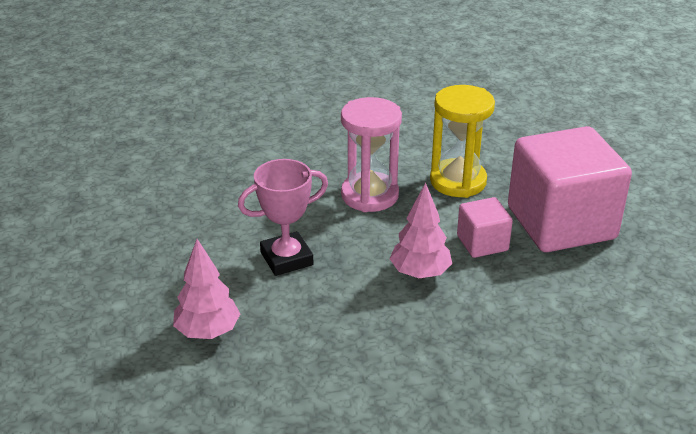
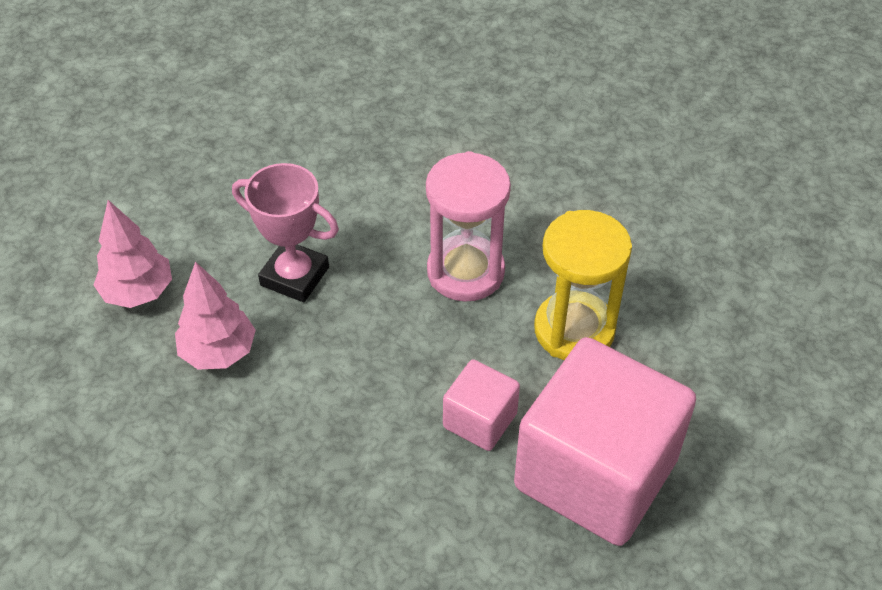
camera: 50 degrees right, 15 degrees up
(420, 273) = (373, 397): pink tree -> pink tree (218, 352)

